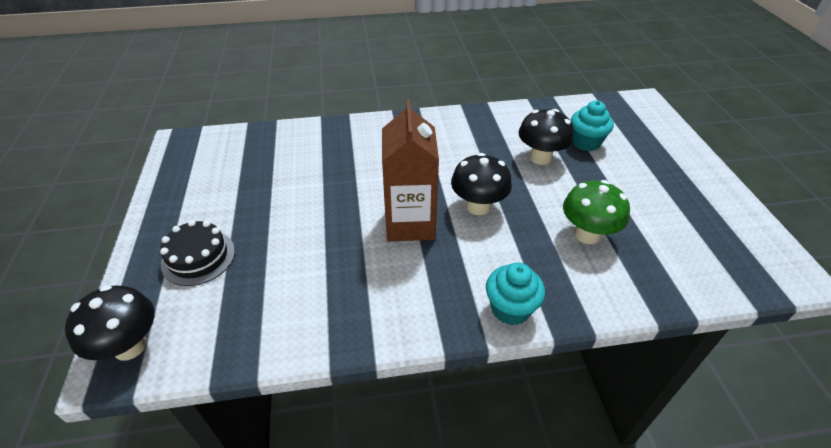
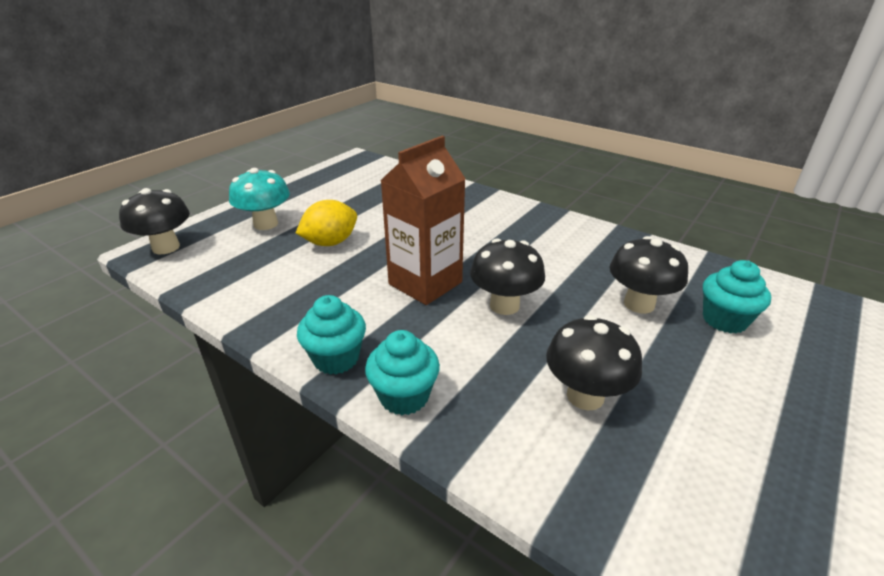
camera: 45 degrees right, 10 degrees down
(198, 257) = (266, 224): black cake -> turquoise mushroom
(289, 237) = (330, 242): none -> yellow lemon
(437, 319) = (336, 358): none -> turquoise cupcake
(587, 234) = (585, 396): green mushroom -> black mushroom

